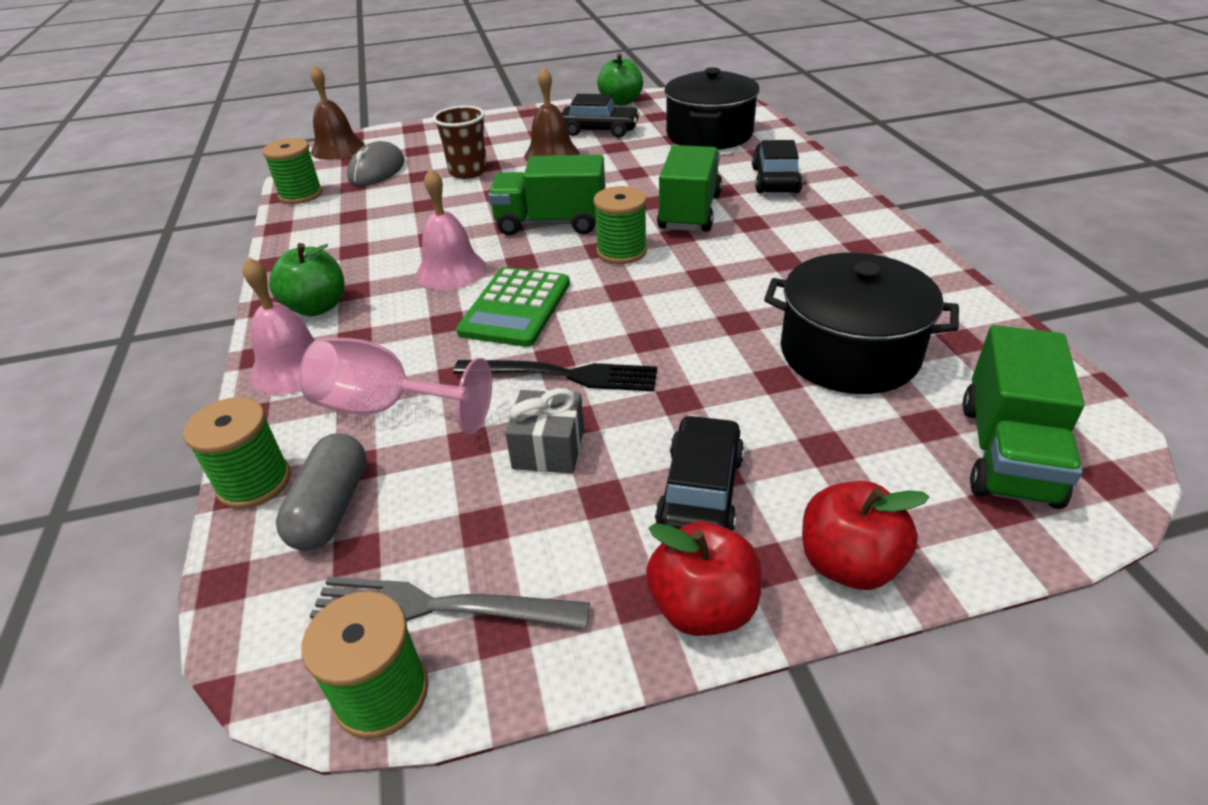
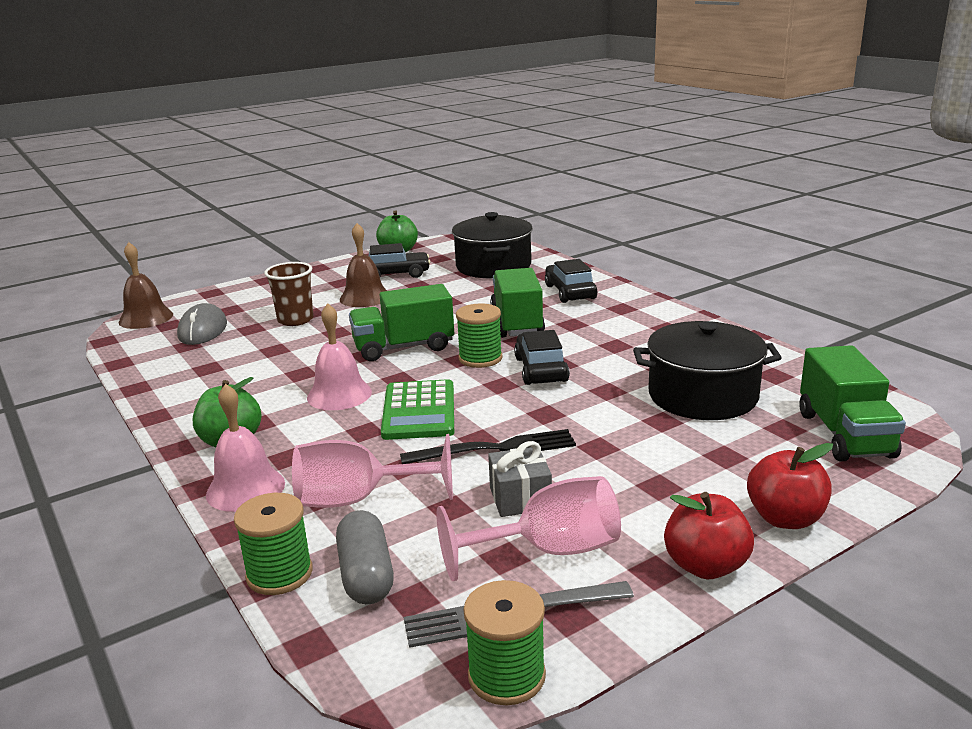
camera: 20 degrees left, 15 degrees down
(301, 194) = (138, 359): green spool -> none
(535, 531) = (549, 551): none -> pink goblet
(700, 492) = (656, 500): black car -> black car (541, 369)

